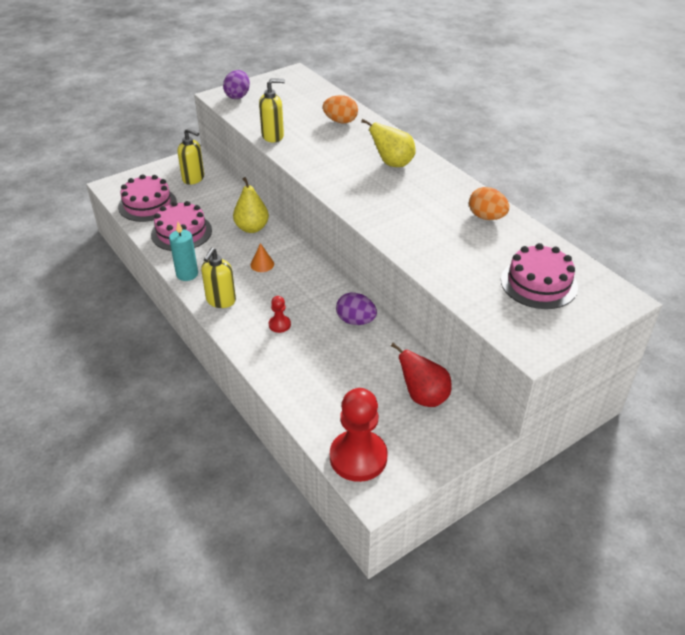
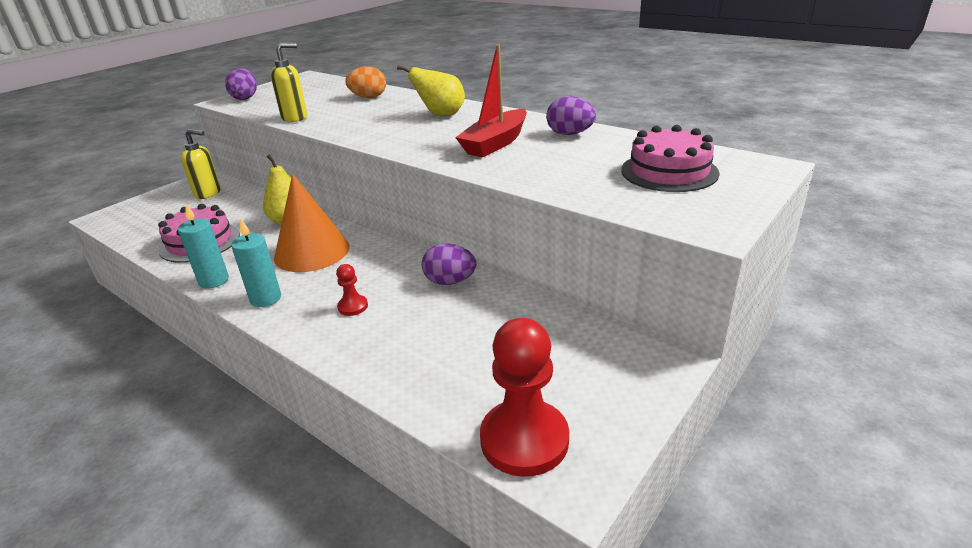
camera: 15 degrees left, 10 degrees down
(147, 204) = (151, 225): pink cake -> none
(221, 301) = (266, 298): yellow soap dispenser -> turquoise candle
(262, 264) = (312, 252): orange cone -> orange cone, size x2.47
(421, 213) = (496, 143): none -> red boat
(423, 397) = (574, 341): red pear -> none
(486, 217) = (570, 134): orange egg -> purple egg

